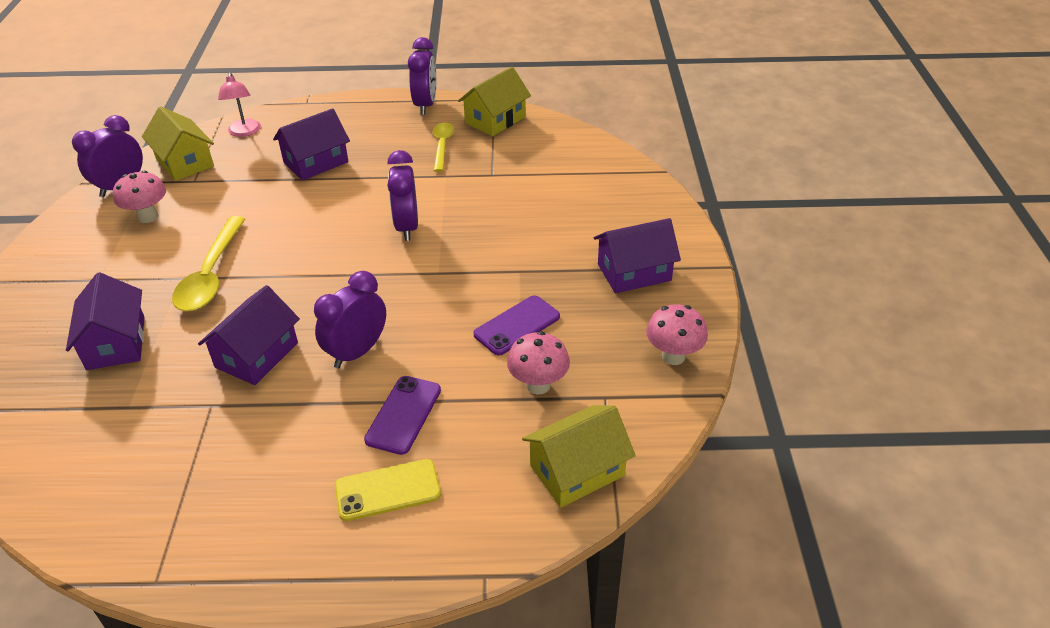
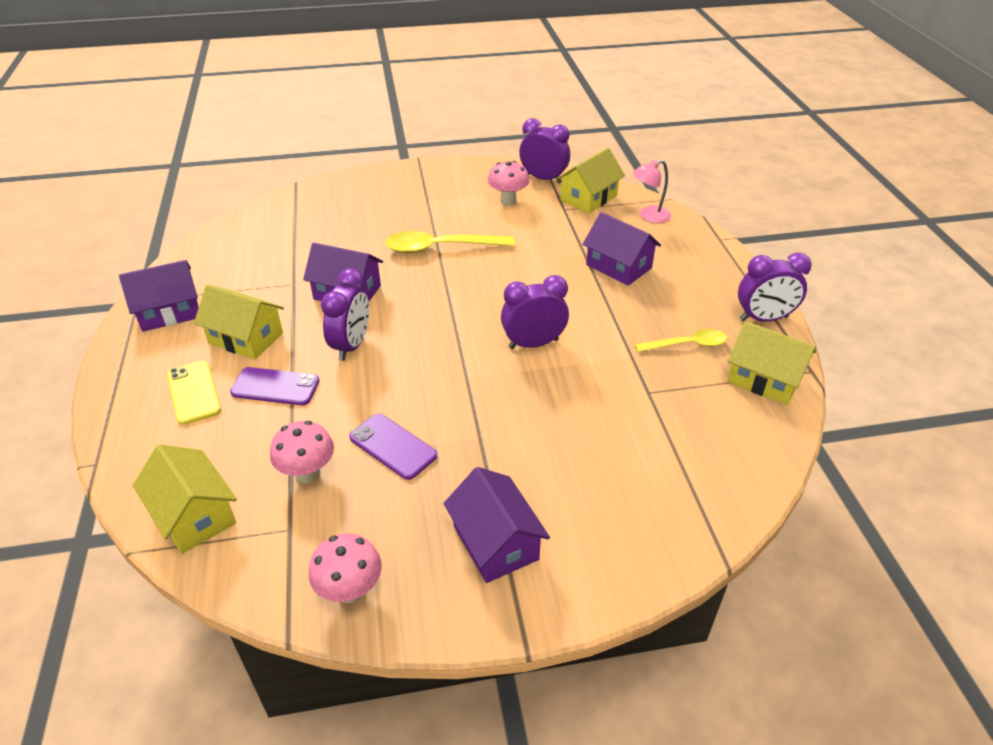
camera: 80 degrees right, 0 degrees up
(116, 343) = (359, 226): purple house -> purple house (169, 312)
(303, 447) = (246, 338): none -> yellow house
(357, 352) = (351, 345): purple clock -> purple clock turned 75 degrees clockwise

